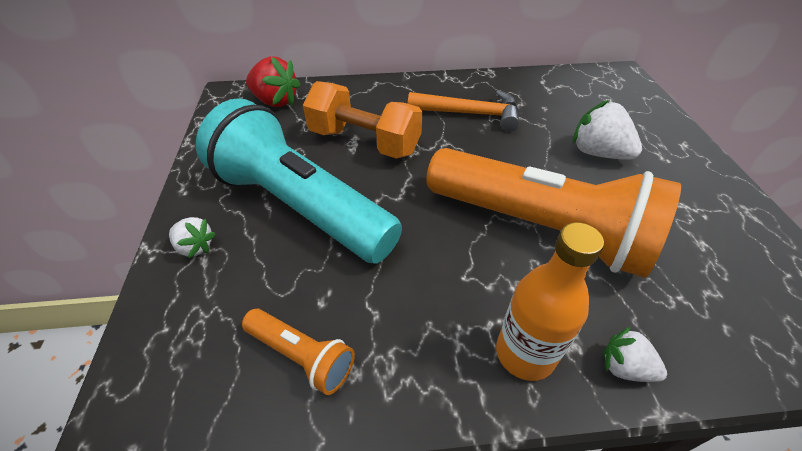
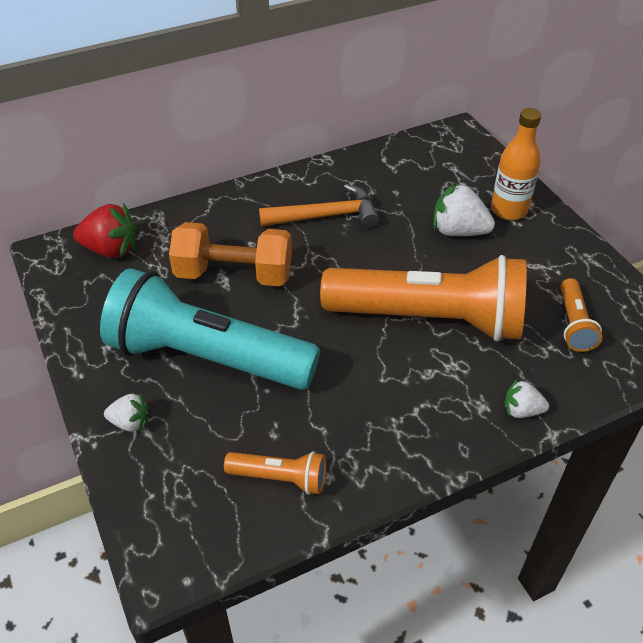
camera: 20 degrees left, 0 degrees up
(525, 353) = (449, 423): orange bottle -> orange bottle (508, 210)
(716, 278) = (573, 324): none -> orange flashlight

